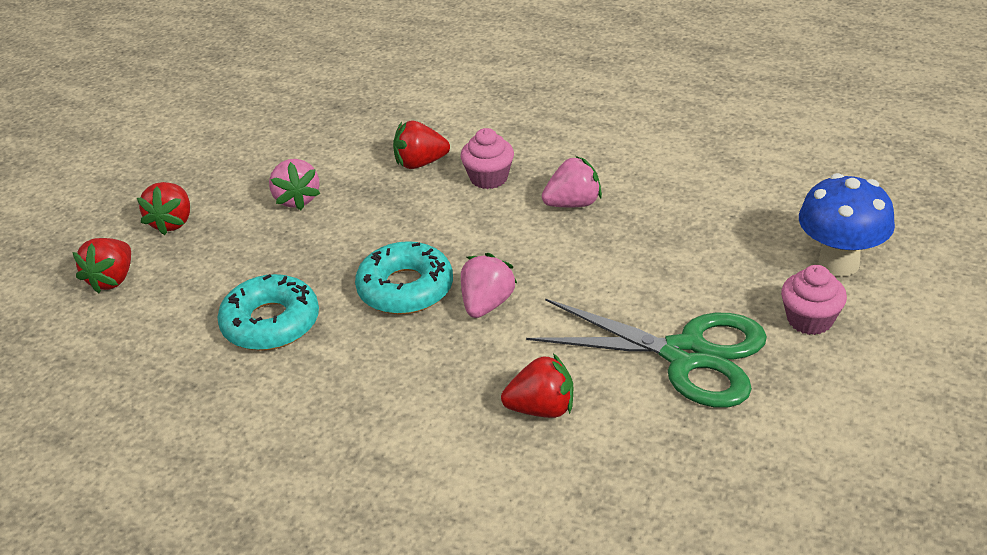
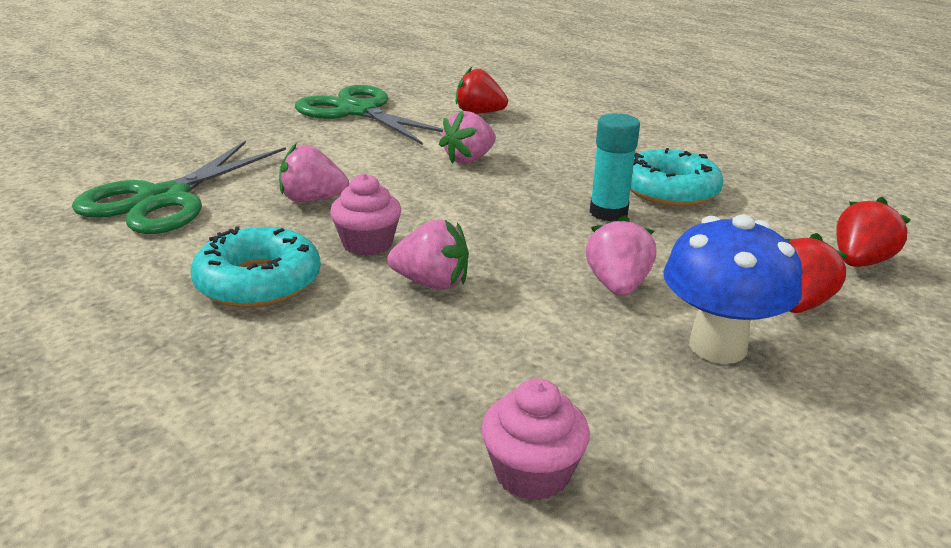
camera: 160 degrees left, 10 degrees down
(322, 271) = (608, 213): none -> turquoise glue stick
(405, 288) = (532, 183): turquoise donut -> turquoise donut (258, 281)
(420, 163) = (432, 283): red strawberry -> pink strawberry
(683, 167) = (164, 199): none -> green scissors
(809, 320) = (256, 106): pink cupcake -> pink cupcake (532, 473)
(838, 263) = (182, 121): blue mushroom -> blue mushroom (717, 346)

